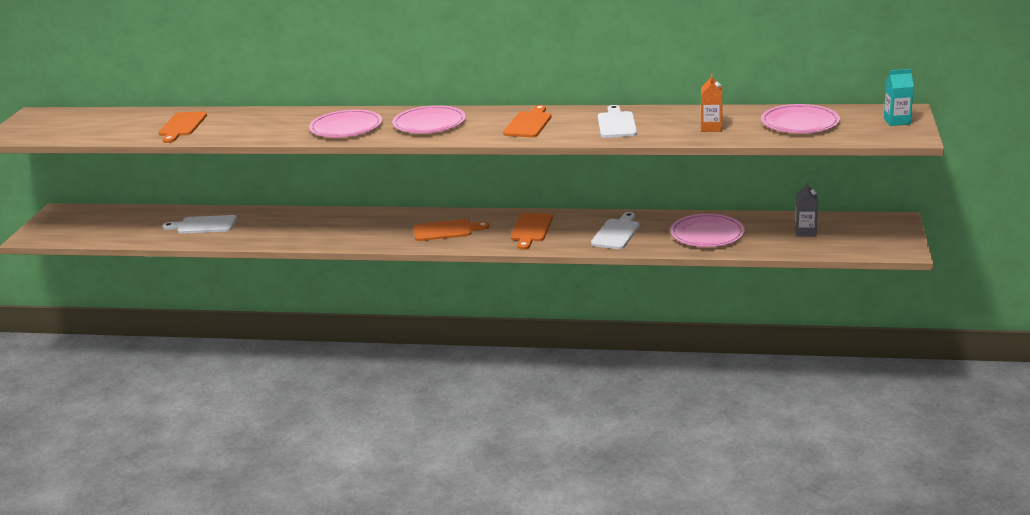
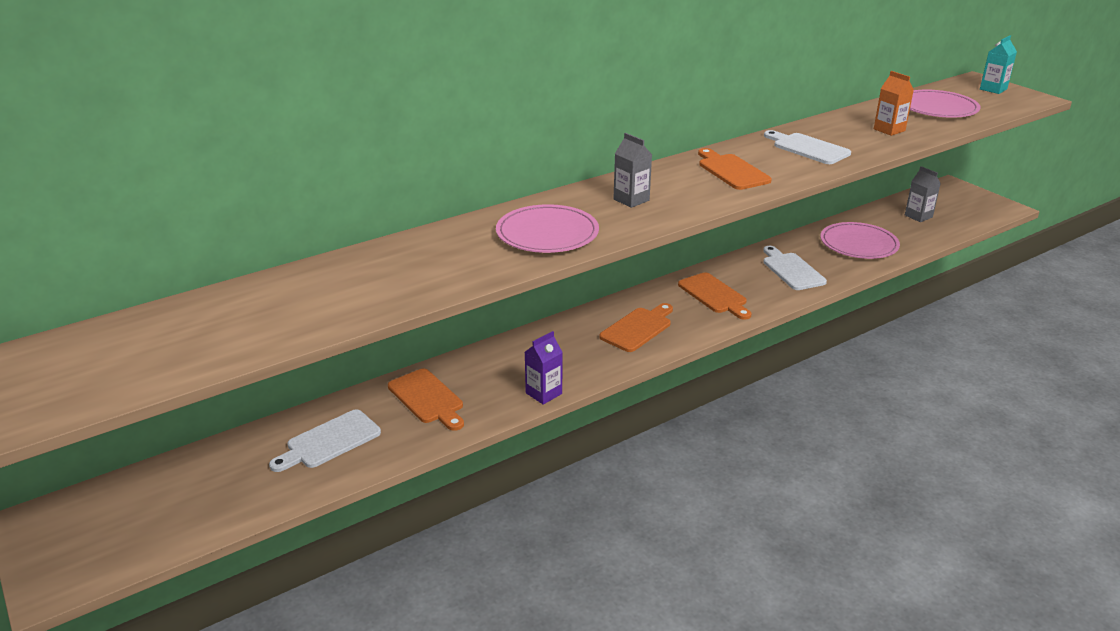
camera: 45 degrees left, 5 degrees up
(182, 126) = (309, 303): orange cutting board -> orange cutting board (427, 399)
(332, 243) = (543, 393): none -> purple carton
(429, 123) = (631, 200): pink plate -> grey carton

